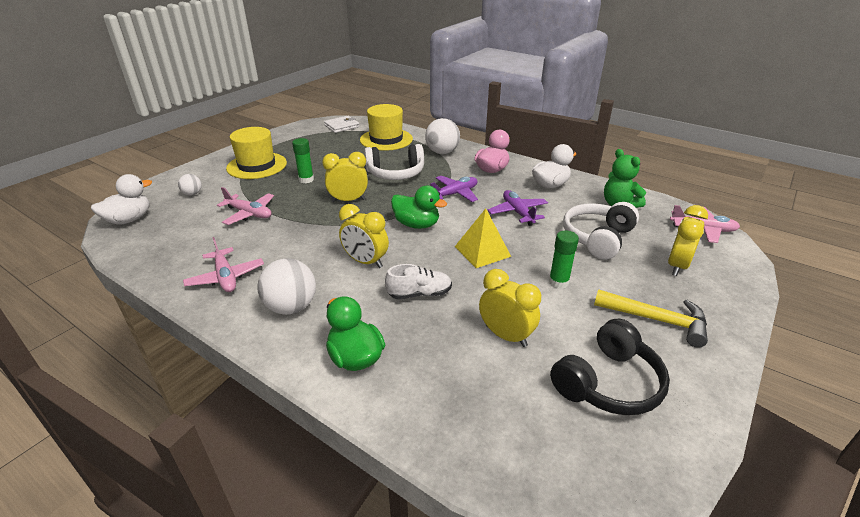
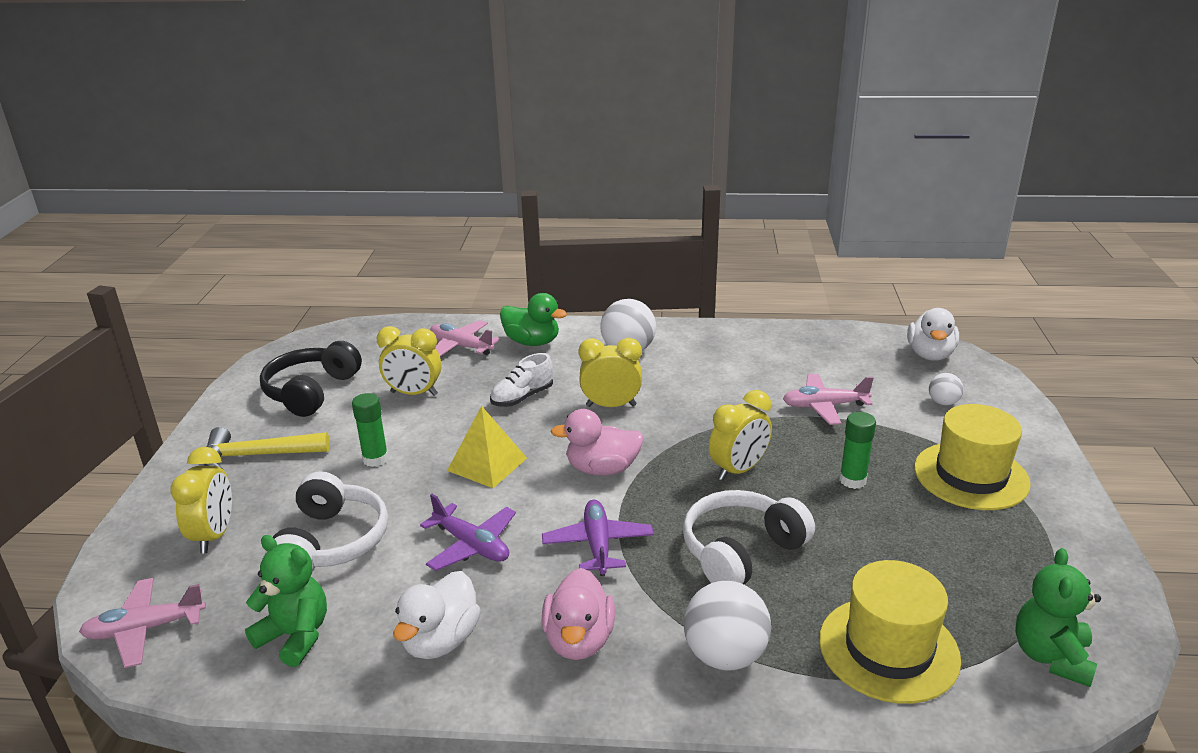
camera: 150 degrees right, 5 degrees down
(226, 277) = (724, 349): pink plane -> pink plane (461, 346)
(342, 126) = (1051, 656): white wallet -> green teddy bear
(416, 224) = (602, 469): green duck -> pink duck
(454, 194) = (598, 545): purple plane -> purple plane turned 150 degrees clockwise

